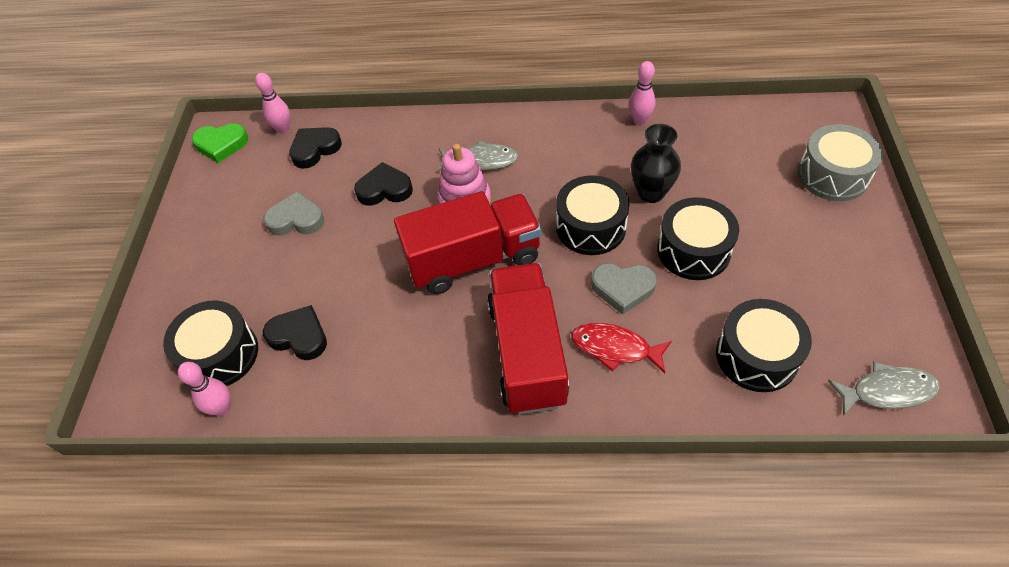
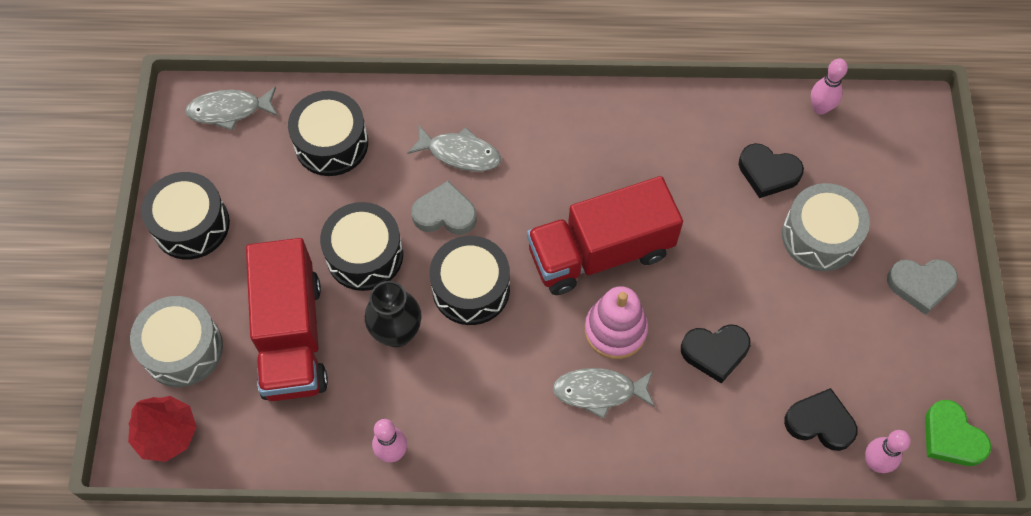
camera: 175 degrees right, 10 degrees up
(220, 354) = (841, 157): black drum -> black drum (191, 225)
(221, 145) = (951, 437): green heart -> green heart turned 120 degrees counterclockwise
(269, 279) = (819, 236): none -> grey drum
(296, 219) = (812, 312): grey heart -> grey heart (920, 285)
(315, 149) = (820, 422): black heart -> black heart turned 120 degrees counterclockwise
(527, 352) = (542, 151): red truck -> red truck (292, 336)
(615, 348) = (459, 153): red fish -> grey fish
(819, 123) = (167, 433): none -> red tree

